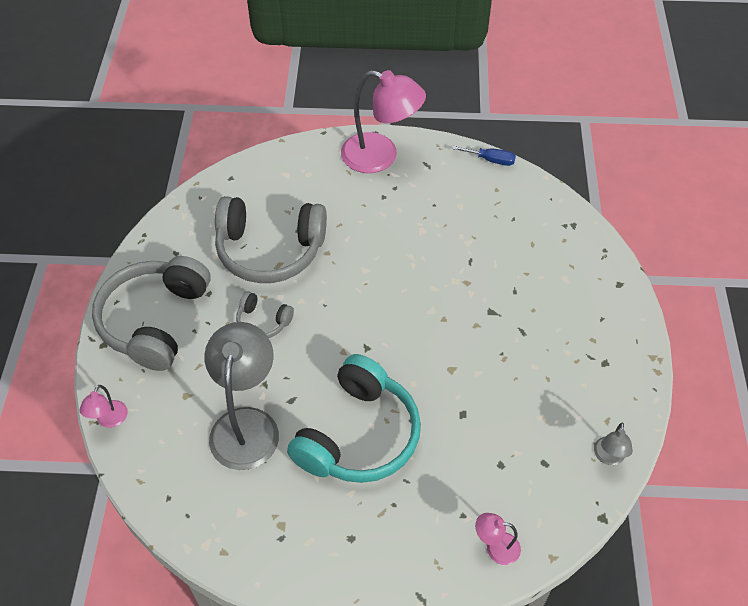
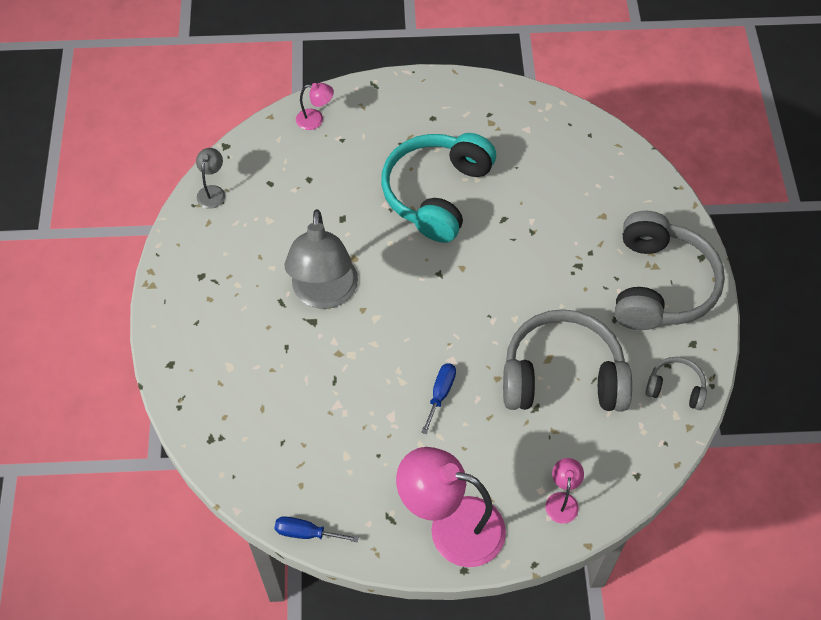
camera: 175 degrees right, 5 degrees up
(109, 420) = (665, 190): pink lamp -> pink lamp (562, 500)
(246, 424) = (539, 195): grey lamp -> grey lamp (324, 294)
(263, 322) = (549, 292): grey headphones -> grey headphones (675, 388)
(378, 244) = (440, 394): none -> blue screwdriver

